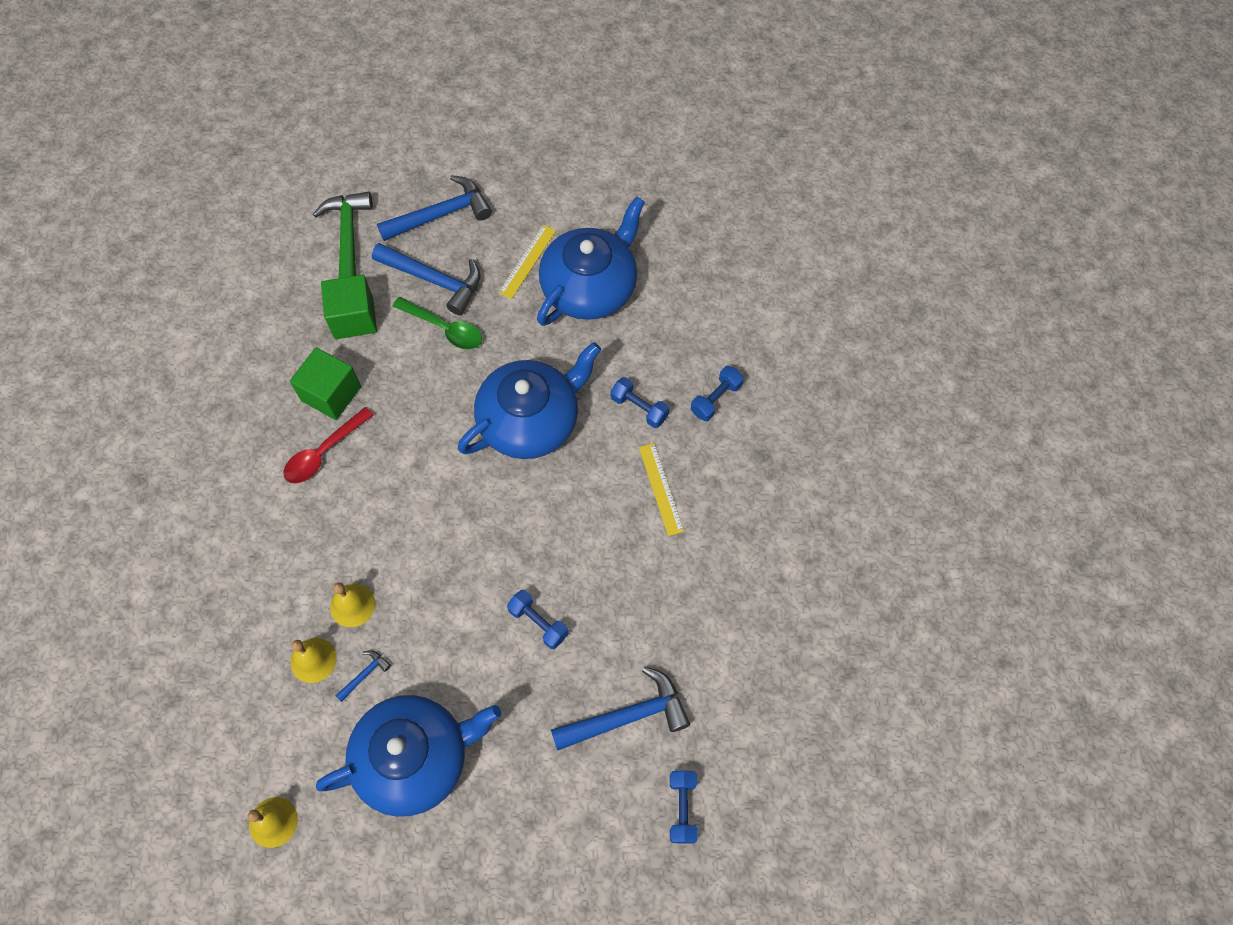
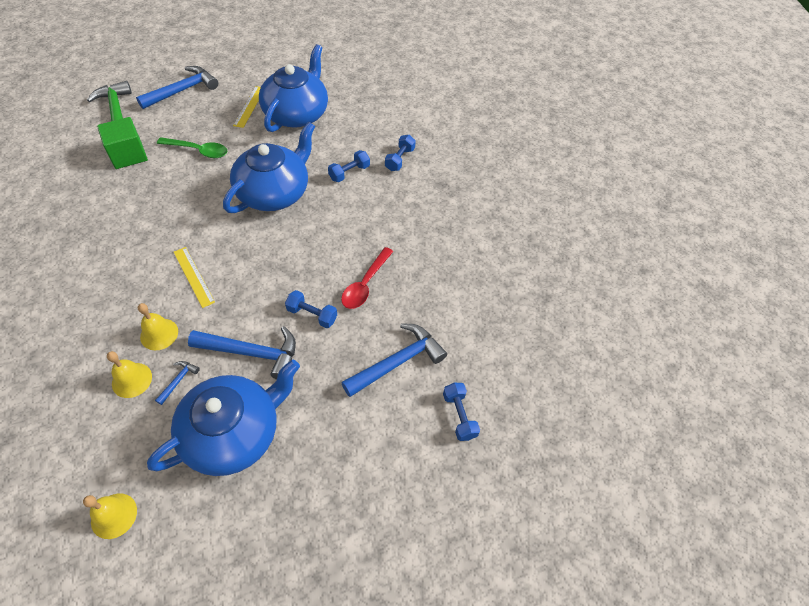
camera: 20 degrees left, 10 degrees down
(324, 452) = (118, 238): red spoon -> red spoon (365, 284)
(331, 394) = (118, 201): green cube -> none
(434, 280) = (185, 125): blue hammer -> blue hammer (252, 353)
(639, 408) = (349, 173): blue dumbbell -> blue dumbbell turned 60 degrees counterclockwise
(661, 489) = (378, 215): yellow ruler -> yellow ruler (193, 276)

